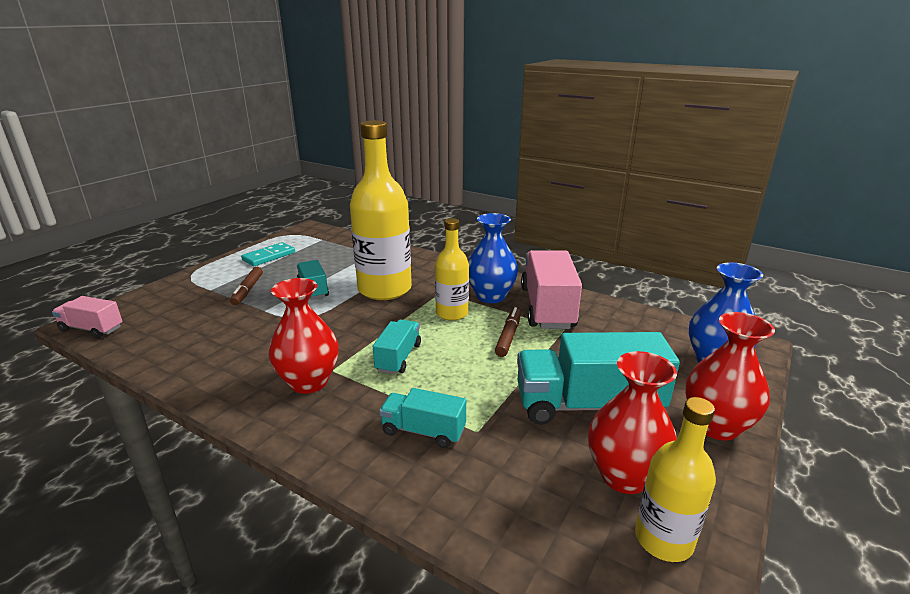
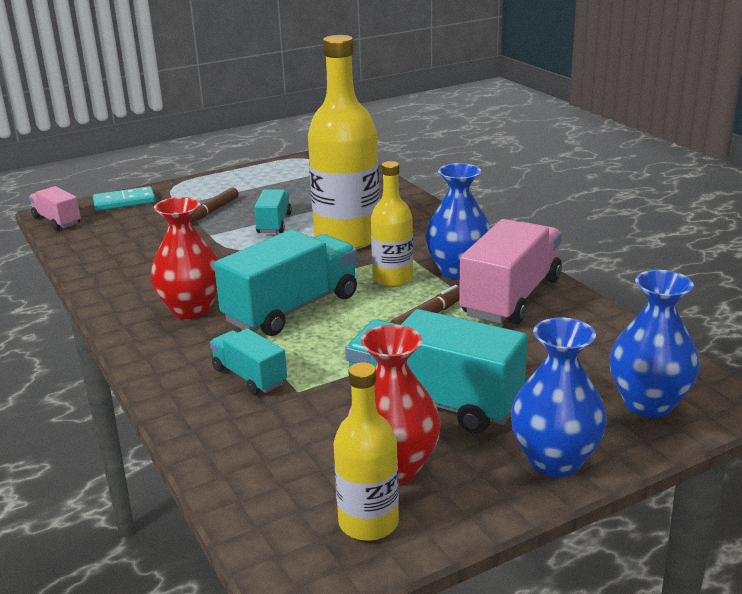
camera: 30 degrees right, 0 degrees up
(269, 256) = (262, 179): turquoise domino -> turquoise domino (124, 202)
(398, 358) = (292, 309): turquoise truck -> turquoise truck, size x1.85
(716, 426) = (554, 460): red vase -> blue vase

